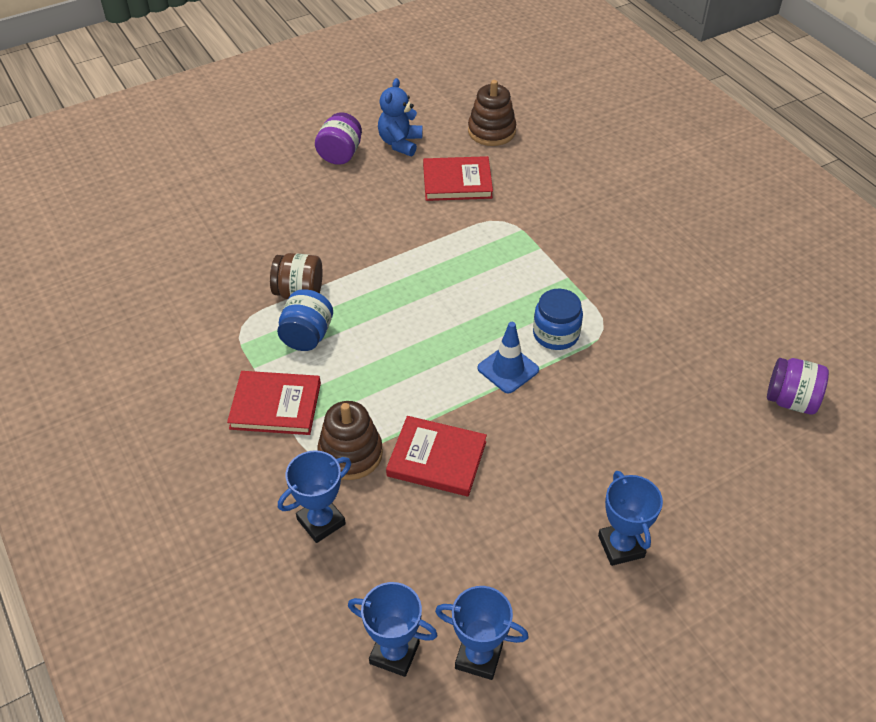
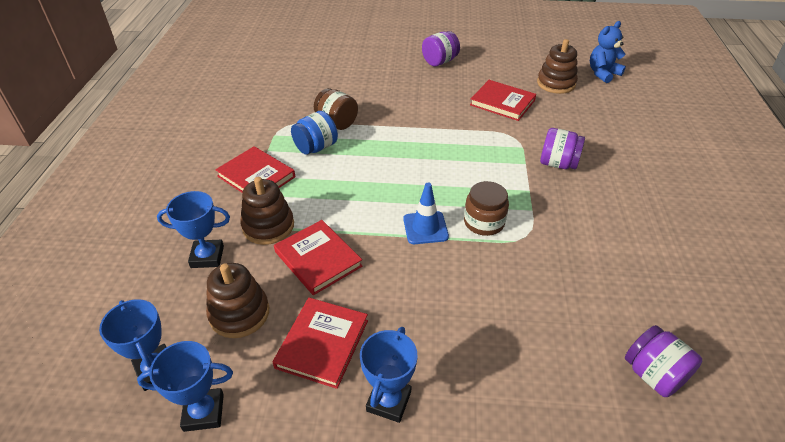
camera: 35 degrees right, 5 degrees down
(400, 143) = (484, 69): blue teddy bear -> blue teddy bear (602, 74)
(416, 555) = (239, 313): none -> brown stacking toy
(478, 657) = (204, 412): blue trophy -> blue trophy turned 60 degrees counterclockwise
(521, 534) = (322, 344): none -> red book
(556, 334) = (484, 222): blue jar -> brown jar
(570, 233) = (558, 164): none -> purple jar

